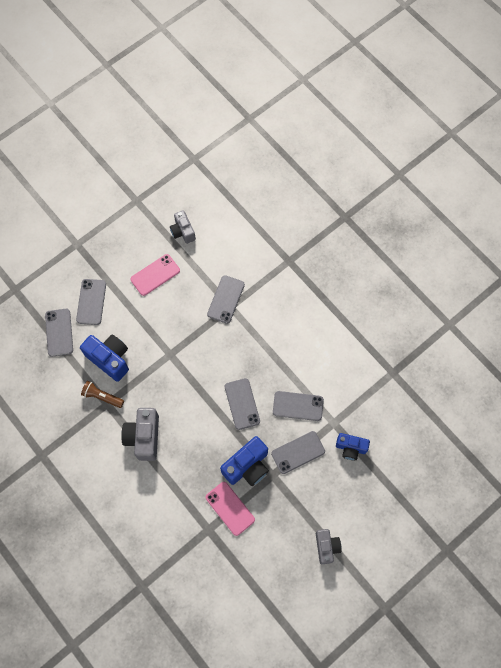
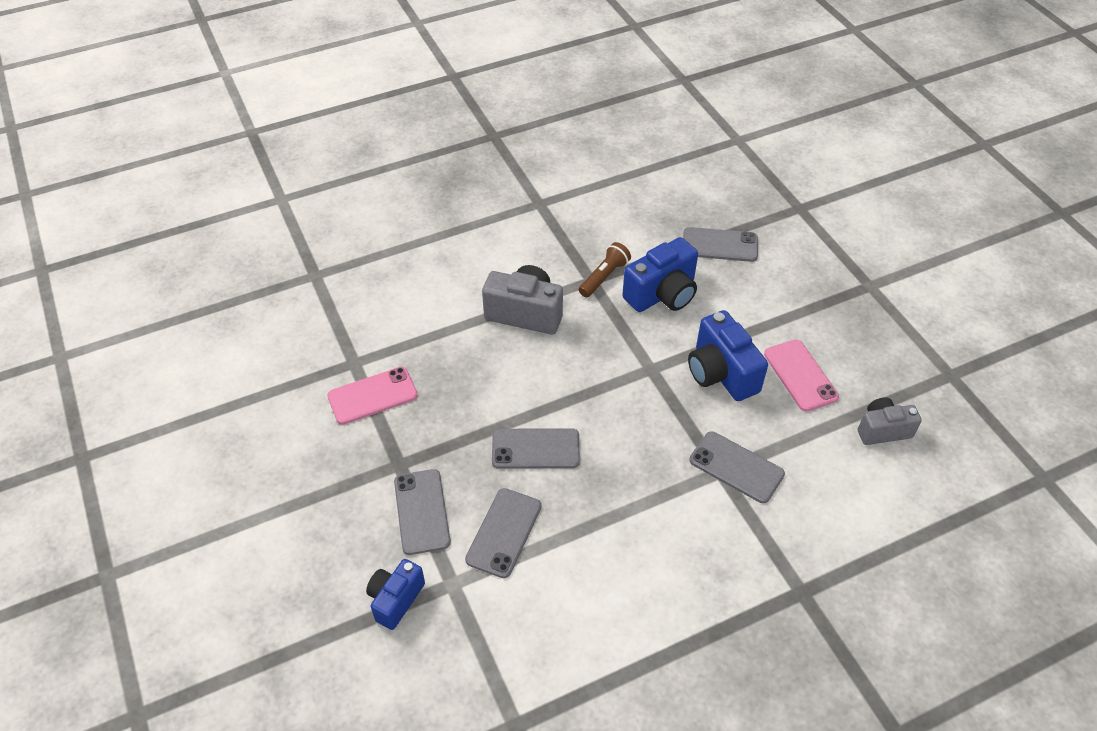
camera: 105 degrees right, 20 degrees down
(91, 302) = (764, 288): grey phone -> none
(247, 466) = (428, 433): blue camera -> blue camera (721, 373)
(326, 547) = (249, 513): grey camera -> none

